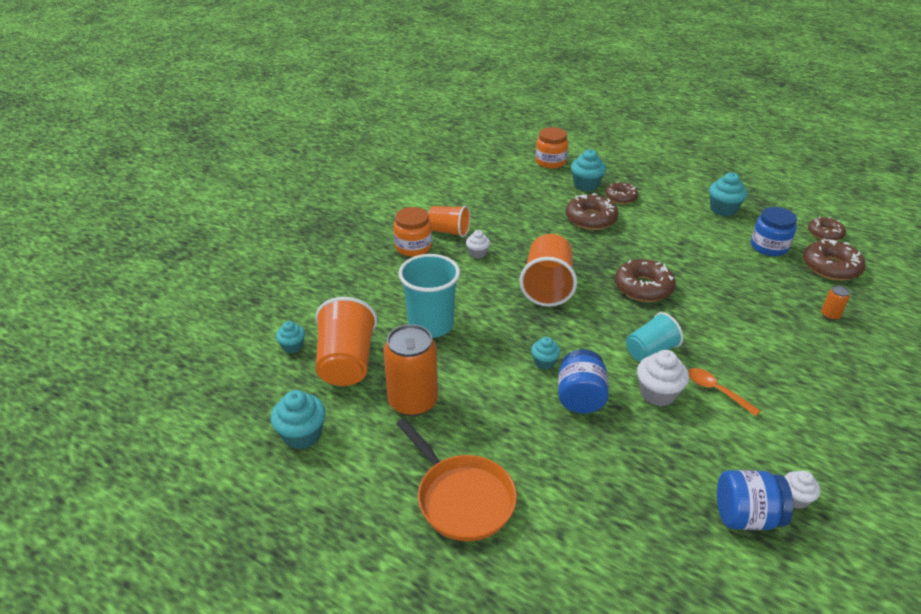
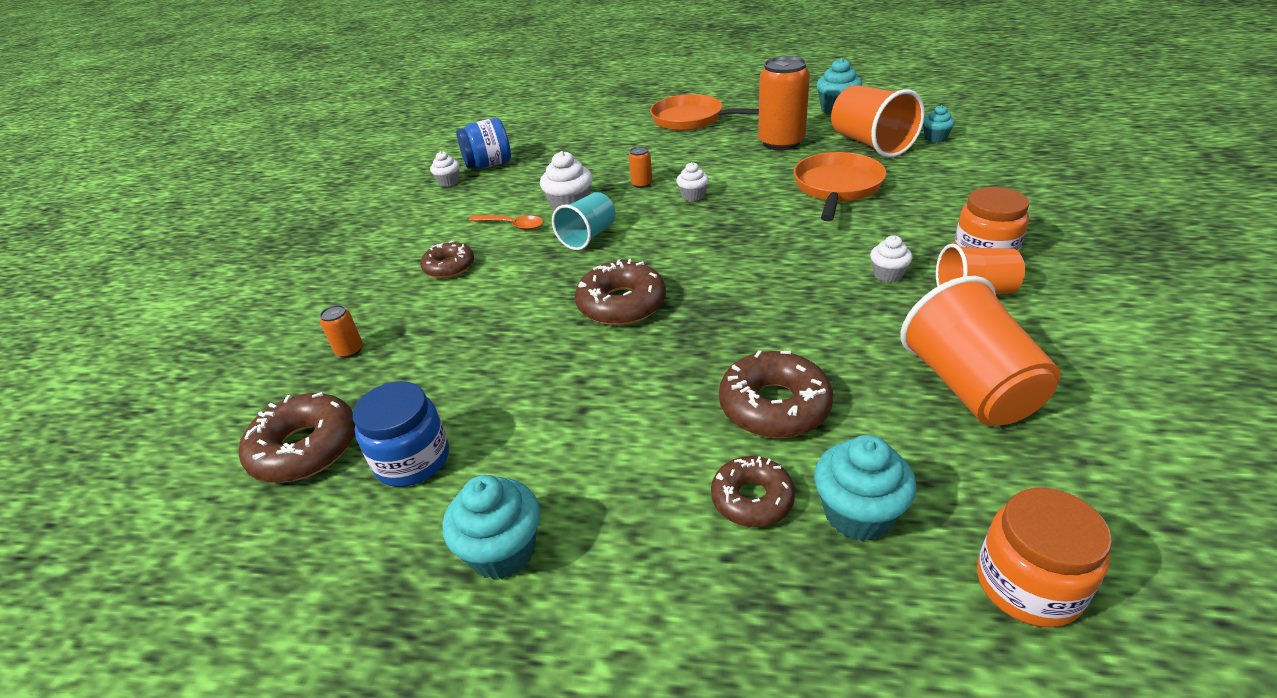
camera: 160 degrees right, 0 degrees up
(431, 325) = (837, 188): turquoise cup -> orange pan
(544, 362) = (693, 196): turquoise cupcake -> white cupcake
(547, 286) = (750, 264): orange cup -> orange cup (969, 387)
(580, 398) = (642, 184): blue jar -> orange can
(825, 234) = (272, 550): brown donut -> brown donut (449, 267)

